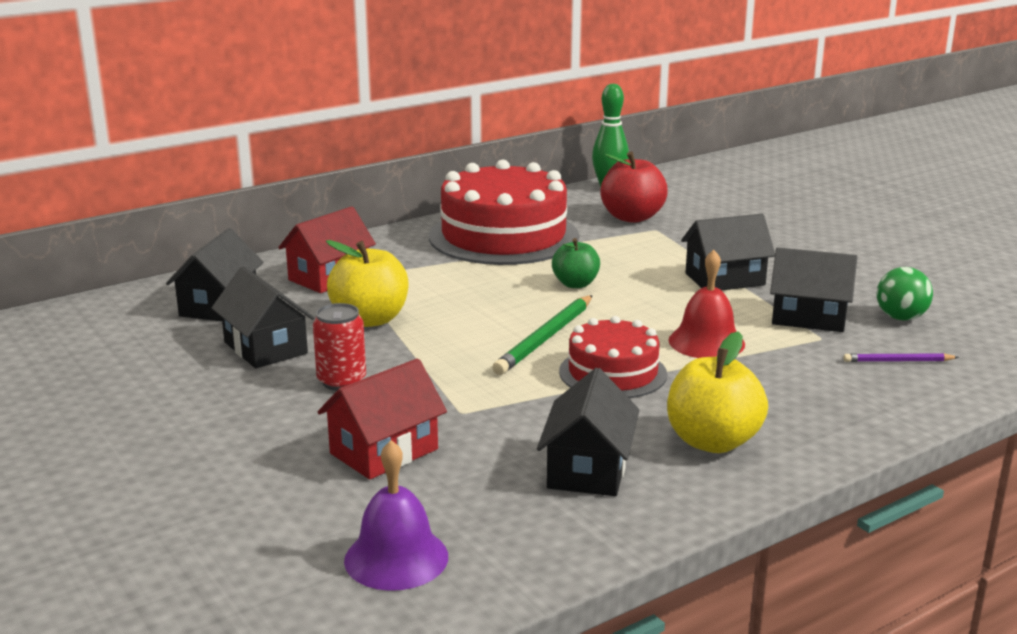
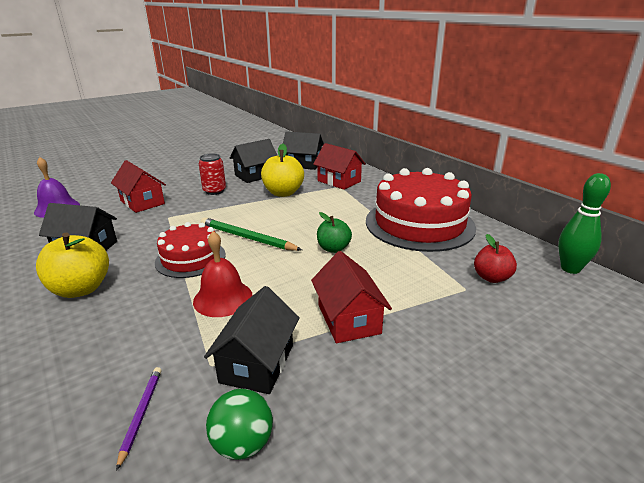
camera: 90 degrees right, 5 degrees up
(632, 217) = (491, 277): red apple -> red apple, size x0.64
(725, 279) = (348, 319): black house -> red house

